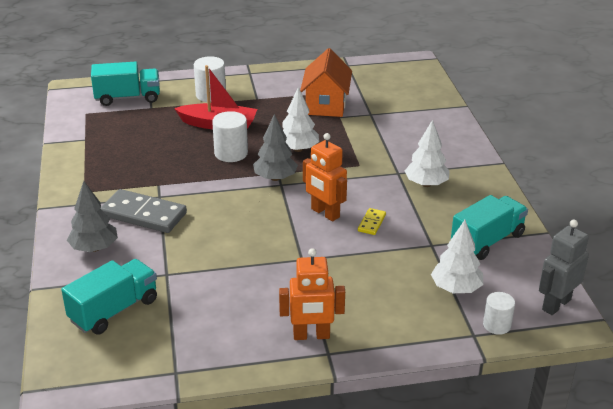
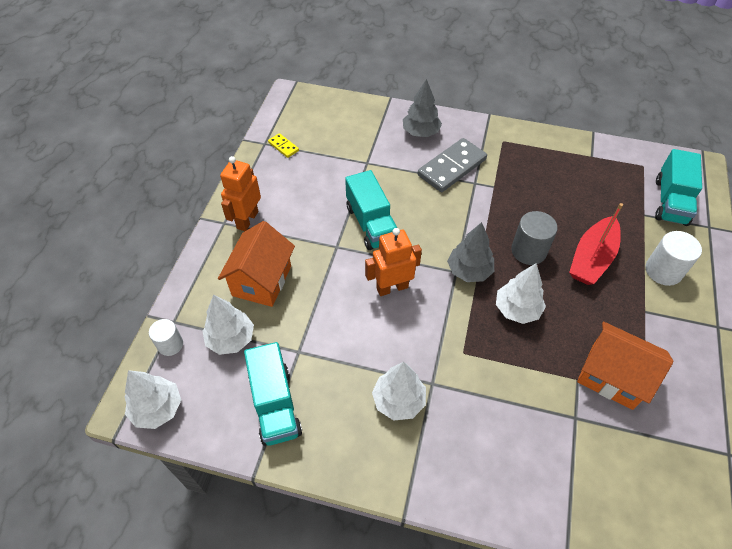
camera: 115 degrees right, 20 degrees up
(114, 310) = (343, 129): turquoise truck -> turquoise truck (371, 224)
(231, 153) = (528, 251): white cylinder -> grey cylinder
(372, 223) = (357, 318): yellow domino -> yellow domino (283, 147)
(380, 293) = (262, 281): none -> orange house
(556, 304) = (157, 409): grey robot -> white tree

